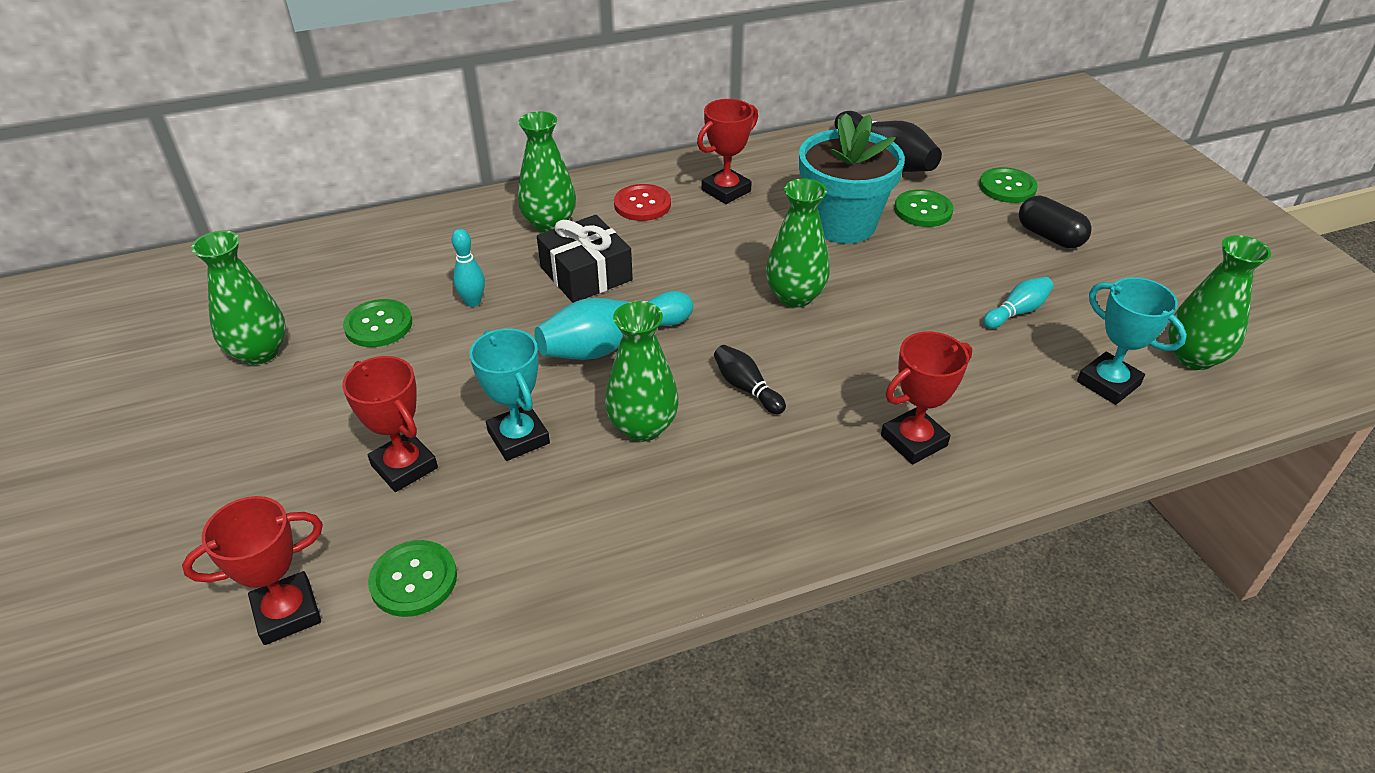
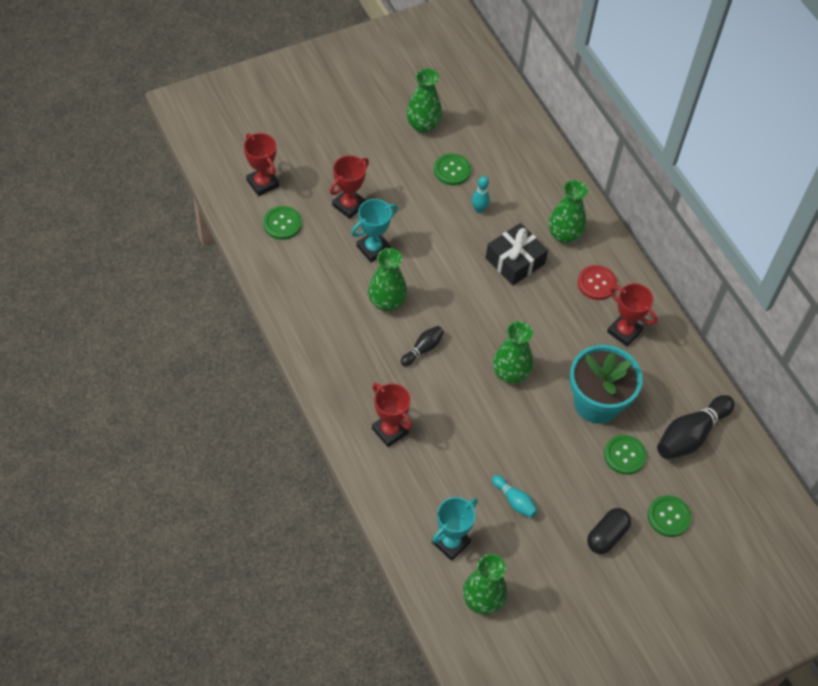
camera: 80 degrees right, 15 degrees up
(612, 343) = (452, 281): turquoise bowling pin -> none

